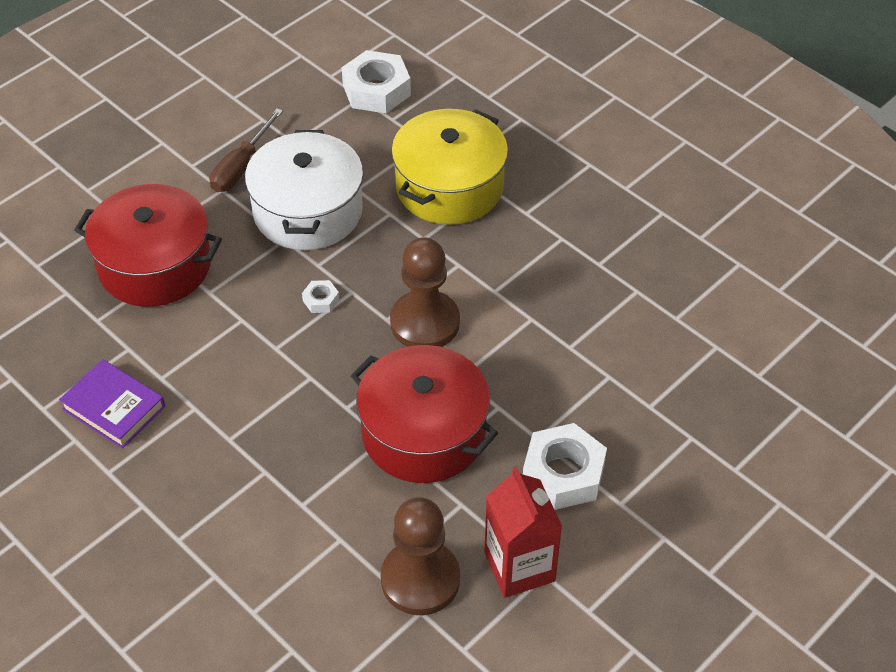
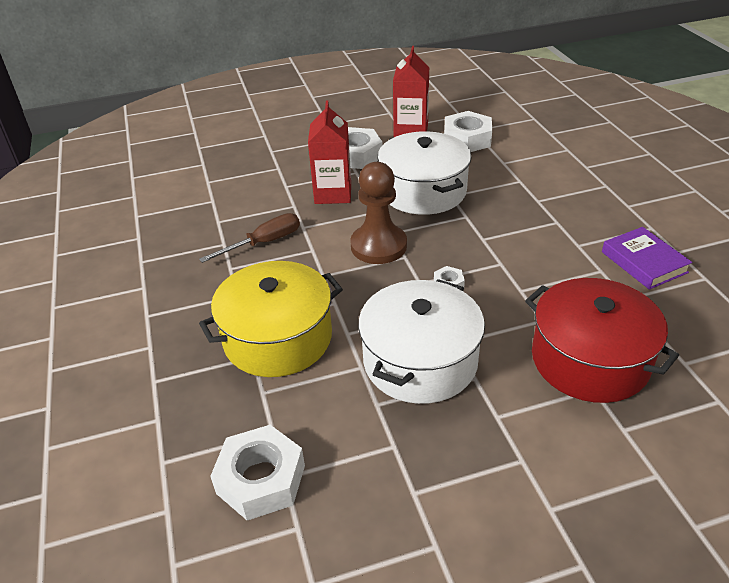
camera: 150 degrees left, 10 degrees down
(241, 166) = (466, 436): brown screwdriver -> brown screwdriver (264, 243)
(420, 579) = (467, 139): brown pawn -> white nut
(424, 433) = (423, 191): red pot -> white pot
(538, 385) = (333, 193): none -> red carton

